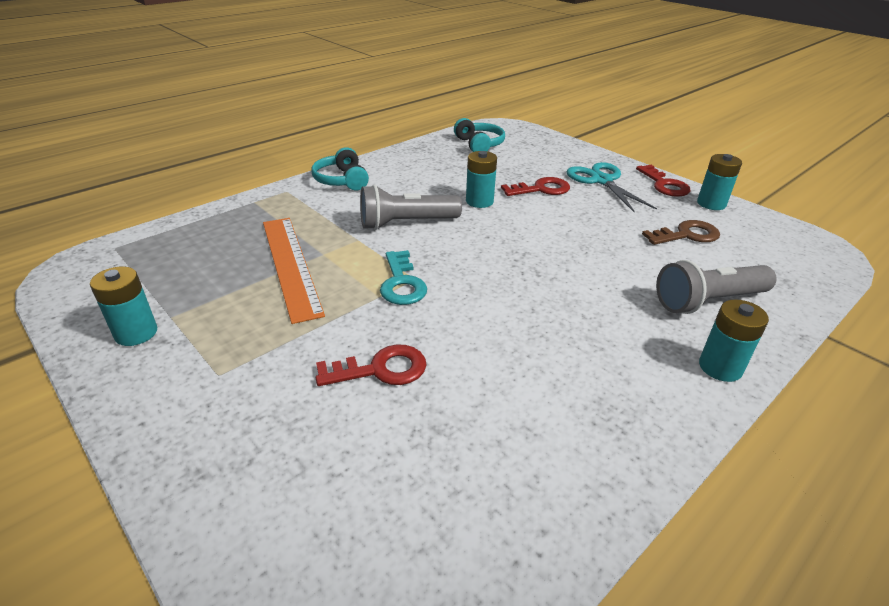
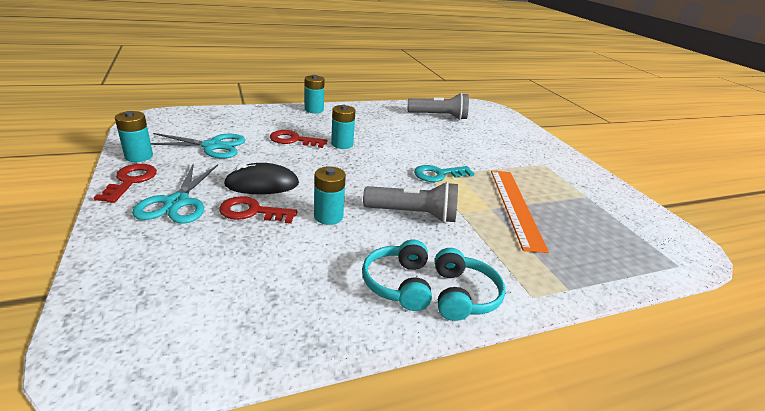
camera: 160 degrees left, 5 degrees down
(136, 333) = (601, 192): turquoise battery -> turquoise battery (342, 144)
(380, 369) = (464, 146): red key -> red key (293, 140)
(401, 283) = (438, 174): turquoise key -> turquoise key turned 120 degrees counterclockwise
(479, 144) = (219, 316): turquoise headphones -> turquoise headphones (398, 283)
(570, 211) = (262, 184): none -> black mouse
(686, 235) = (212, 146): brown key -> turquoise scissors
(708, 301) = (274, 122): grey flashlight -> grey flashlight (439, 116)

